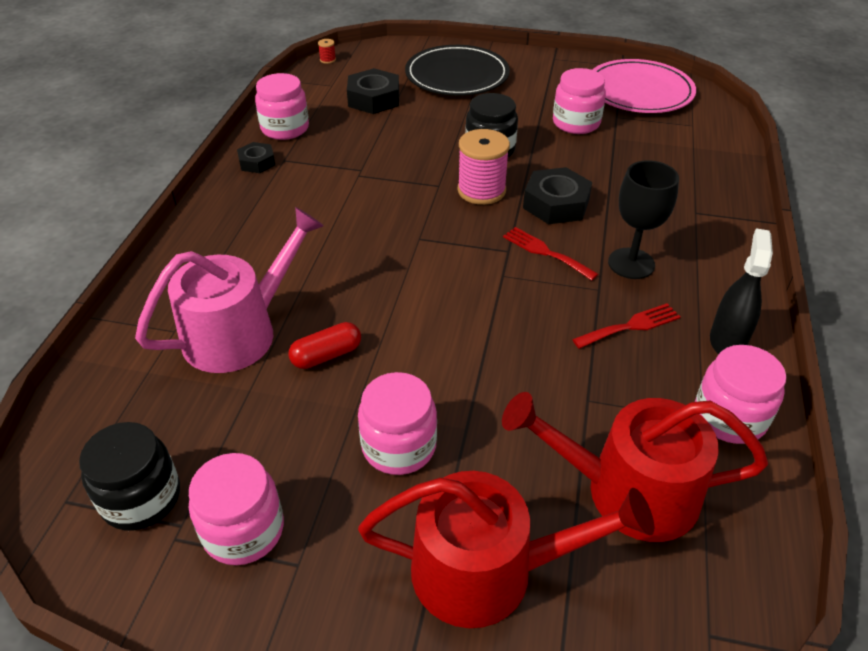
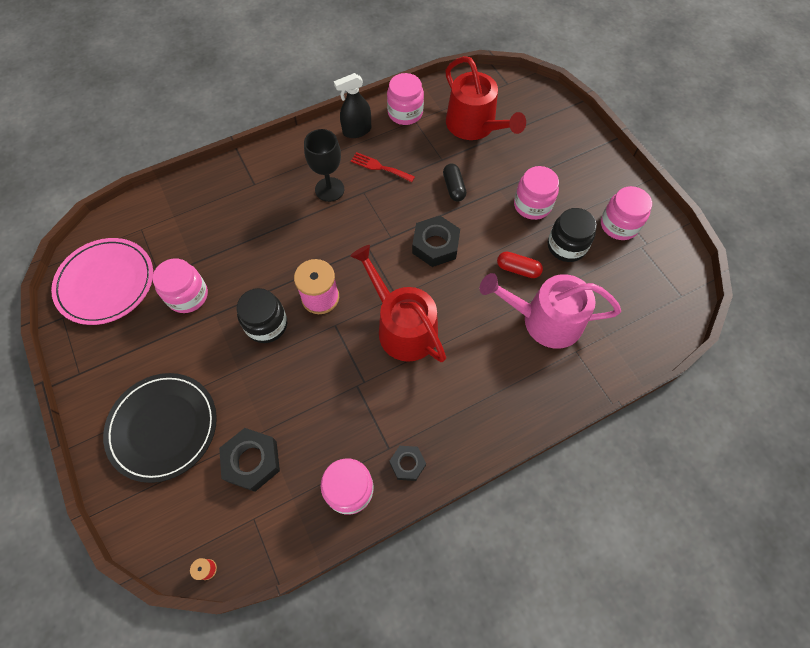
camera: 130 degrees left, 20 degrees up
(141, 498) = (649, 271): black jar -> black jar (566, 246)
(487, 570) = (549, 146): red watering can -> red watering can (402, 327)
(521, 378) = (453, 187): none -> black capsule
(545, 252) = (353, 230): red fork -> none
(556, 204) = (301, 251): black nut -> black nut (435, 245)

